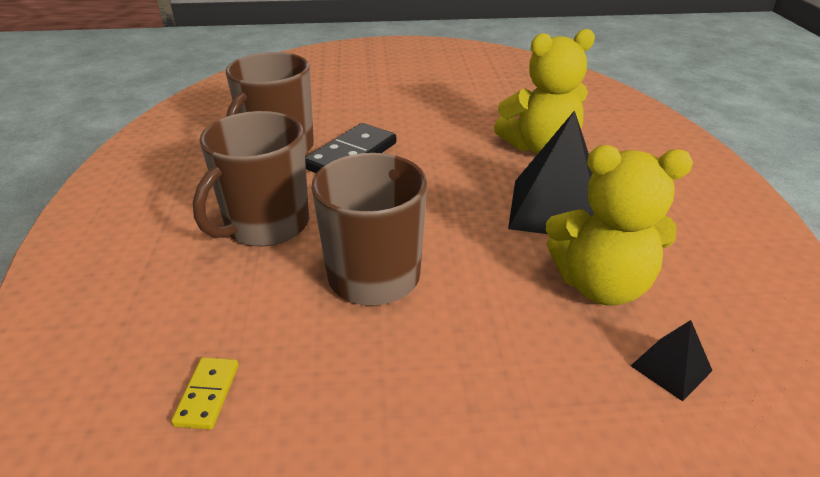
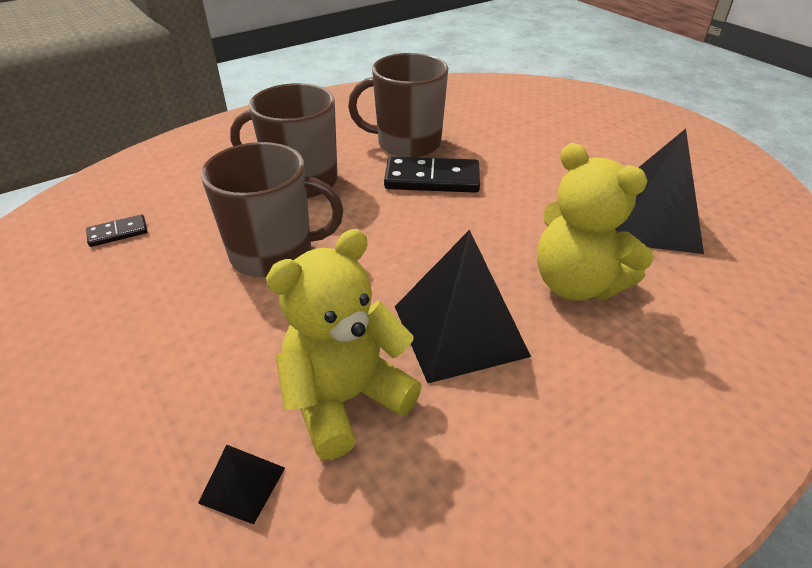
camera: 60 degrees right, 5 degrees up
(207, 394) = (118, 233): yellow domino -> black domino
(498, 98) = (651, 222): none -> black pyramid
(600, 285) = (346, 399): yellow teddy bear -> yellow teddy bear turned 75 degrees clockwise

